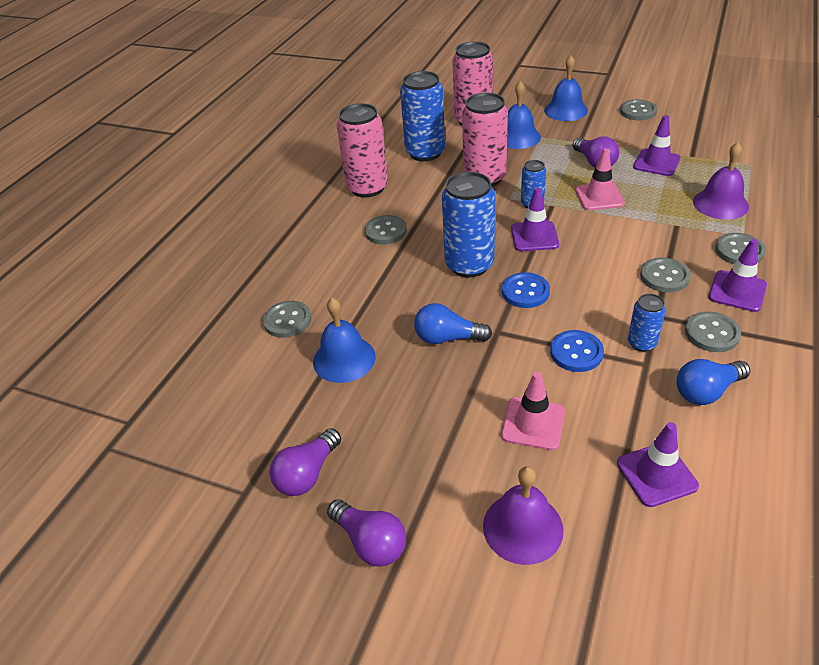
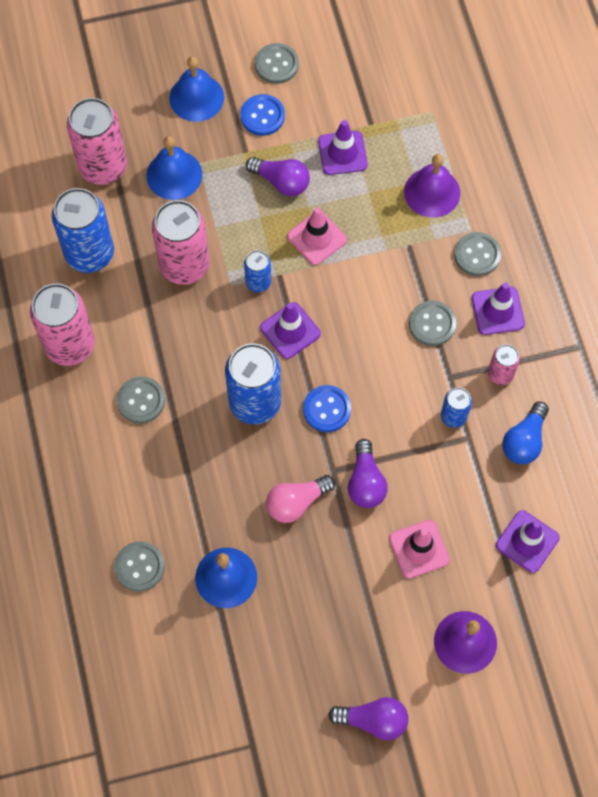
camera: 40 degrees left, 25 degrees up
(308, 473) = (285, 699): purple light bulb -> purple light bulb (365, 482)
(447, 338) = (296, 502): blue light bulb -> pink light bulb
(576, 352) = (409, 457): blue button -> blue button (262, 116)
(711, 333) = (500, 374): grey button -> pink can

